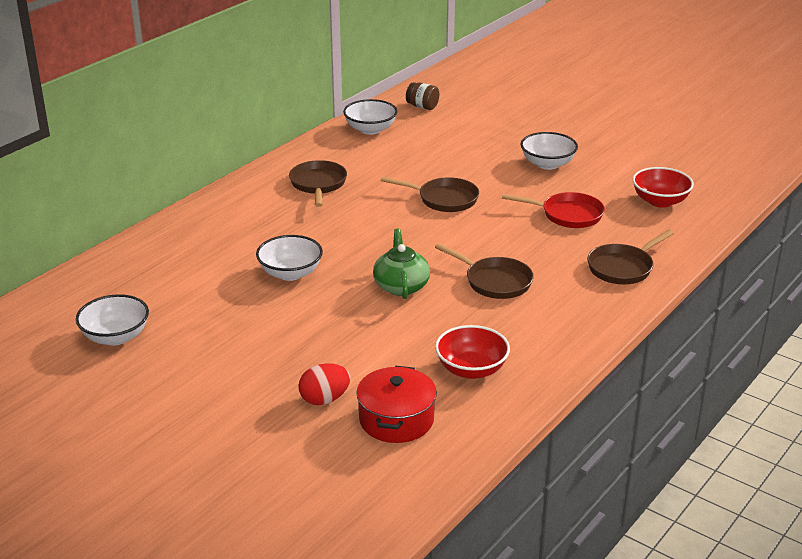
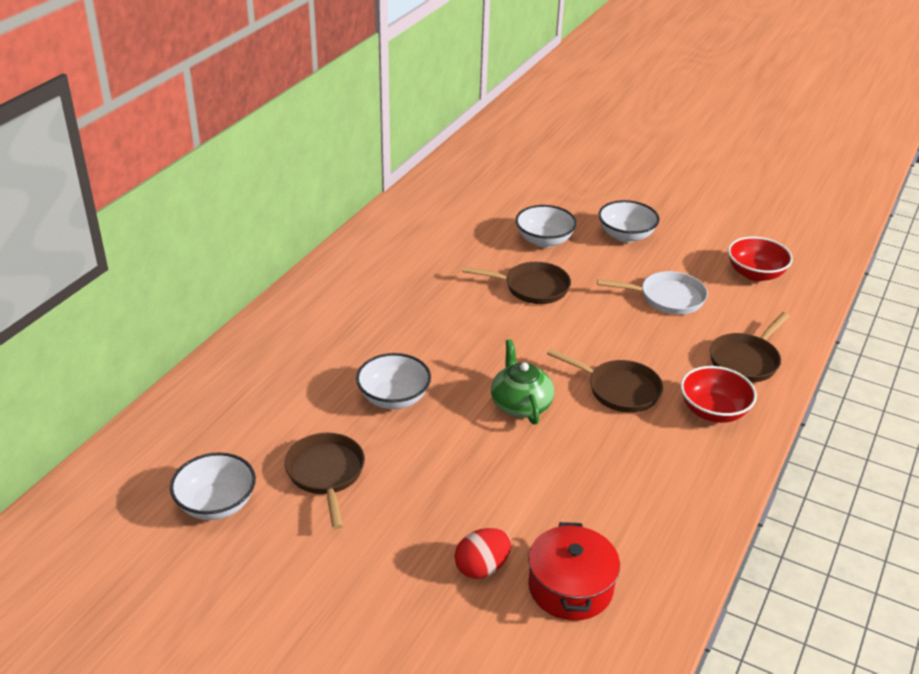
camera: 10 degrees left, 5 degrees up
(318, 184) = (391, 278): brown pan -> brown pan (326, 474)
(370, 129) = (427, 204): white bowl -> white bowl (544, 240)
(422, 106) = (473, 172): brown jar -> none
(471, 369) = (631, 509): red bowl -> red bowl (713, 411)
(568, 215) = (667, 298): red pan -> white pan

